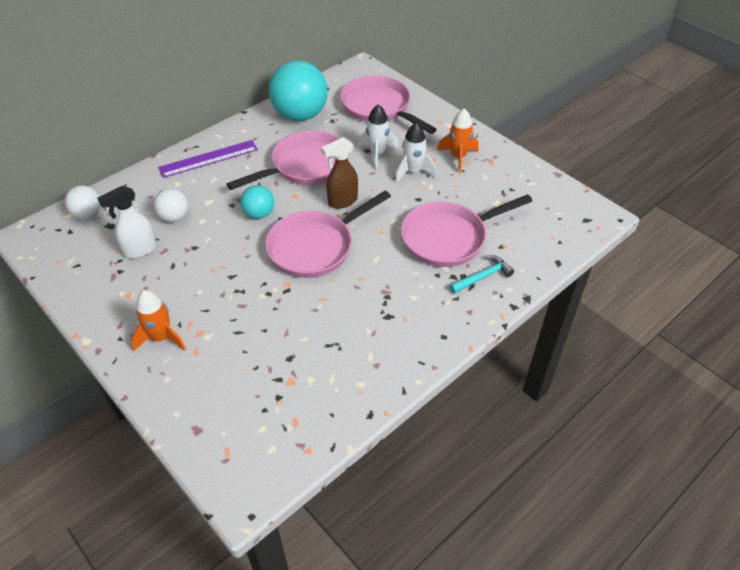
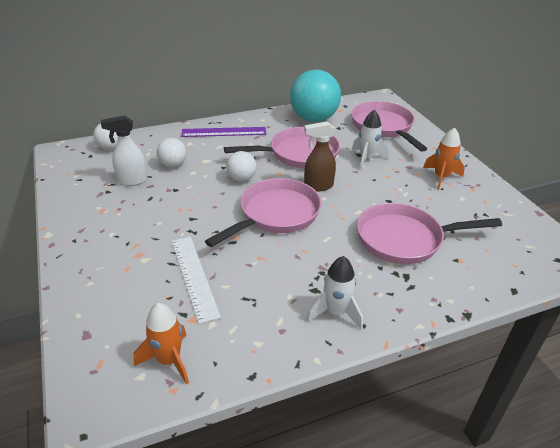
camera: 20 degrees right, 10 degrees down
(161, 338) = (106, 249): orange rocket -> orange rocket (169, 360)
(259, 214) = (241, 178): turquoise ball -> white ball
(268, 339) = (194, 277): none -> white ruler
(315, 247) = (276, 214): pink pan -> pink pan turned 150 degrees clockwise
(413, 171) = (393, 179): white rocket -> white rocket (335, 312)
(482, 277) = (426, 281): turquoise hammer -> none

